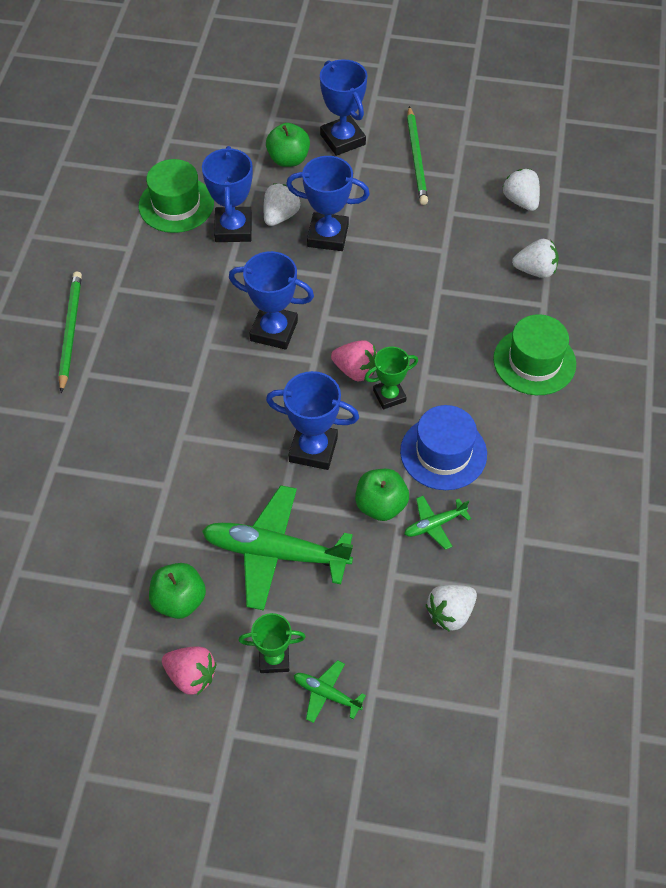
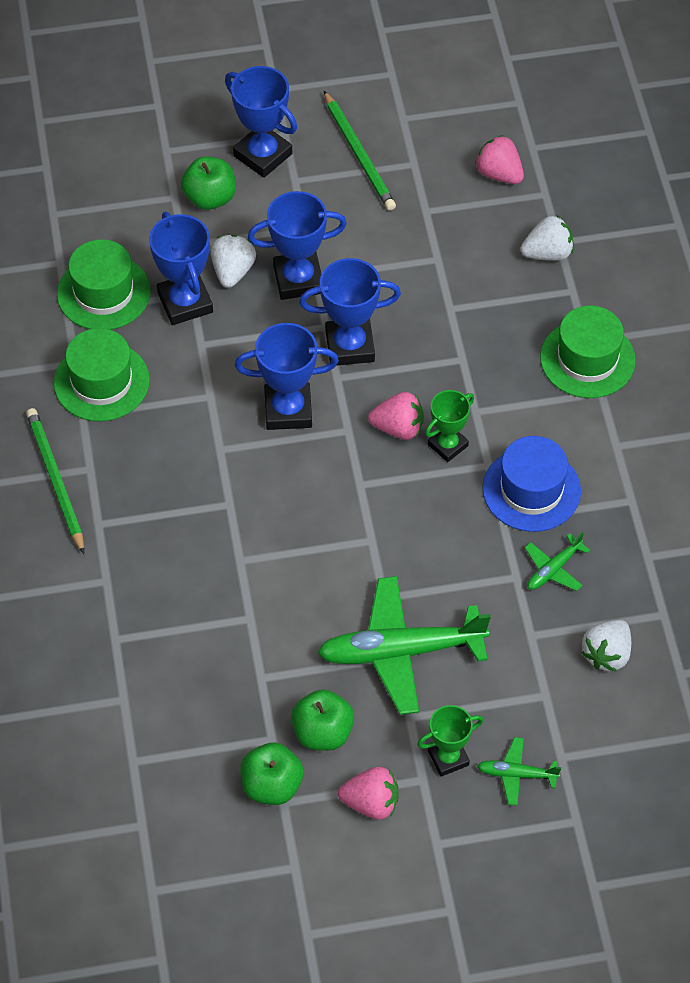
camera: 20 degrees left, 0 degrees up
(142, 268) = (101, 382): none -> green hat
(313, 449) = (391, 529): blue trophy -> blue trophy (350, 346)
(381, 505) = (489, 566): green apple -> green apple (272, 786)
(520, 201) = (499, 174): white strawberry -> pink strawberry

